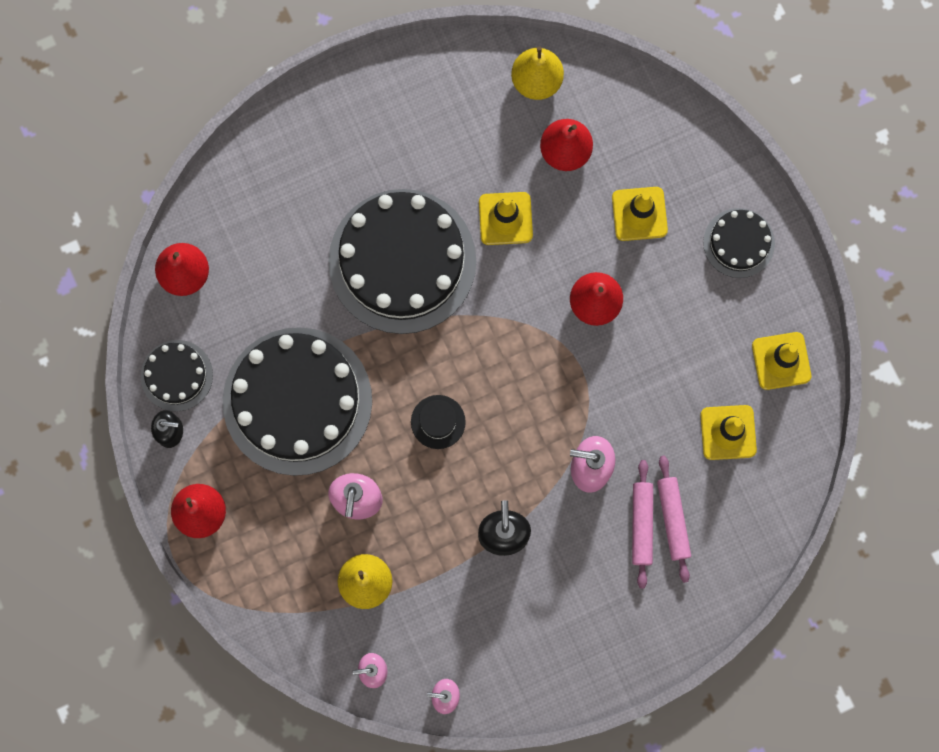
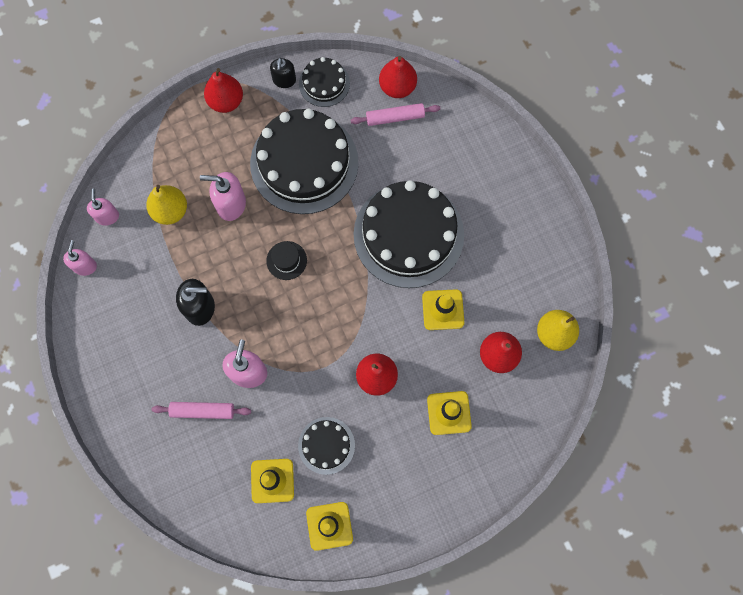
camera: 90 degrees right, 5 degrees down
(673, 519) = (205, 435): pink rolling pin -> pink rolling pin (395, 117)
(738, 243) = (426, 493): black cake -> black cake (326, 445)

